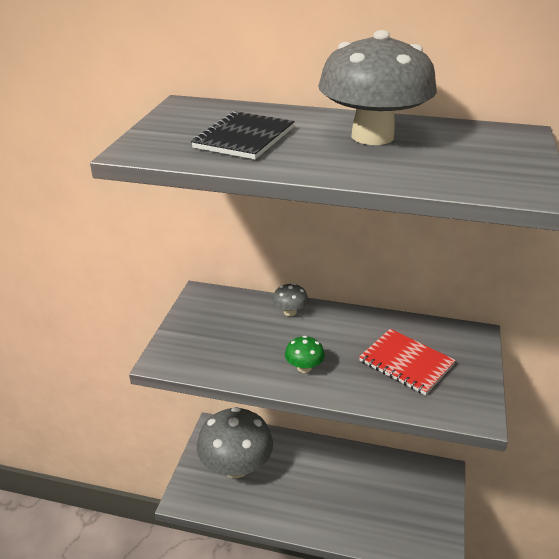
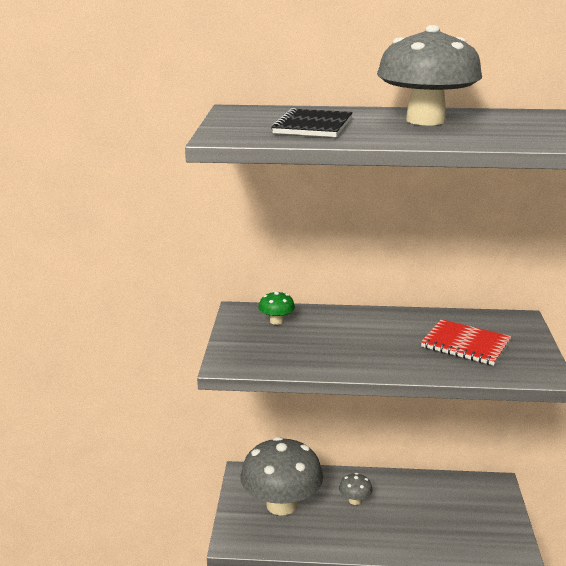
camera: 10 degrees left, 10 degrees down
(290, 312) = (337, 316): grey mushroom -> grey mushroom (355, 500)
(304, 367) = (370, 356): green mushroom -> green mushroom (276, 321)

